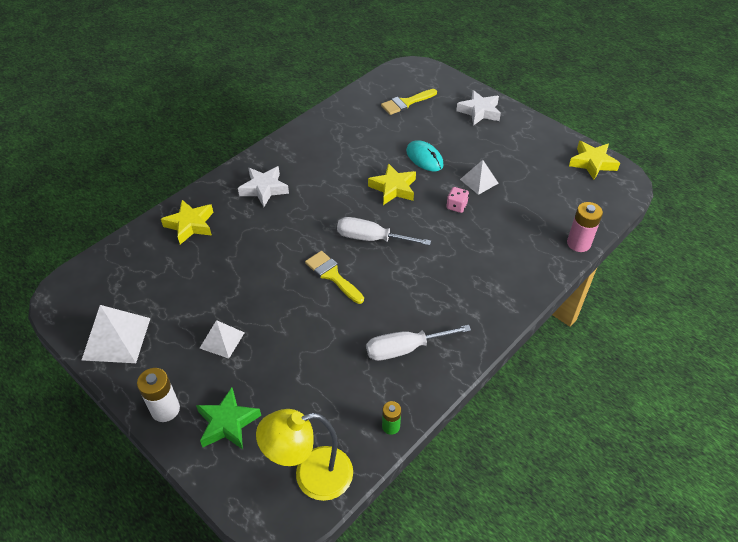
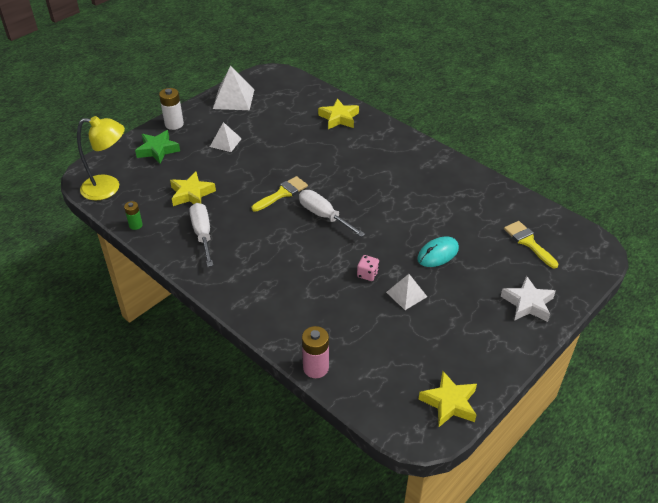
camera: 90 degrees right, 5 degrees down
(264, 189) = (383, 152): white star -> none
(311, 476) = (108, 188): yellow lamp -> yellow lamp turned 105 degrees clockwise
(371, 238) = (324, 216): white screwdriver -> white screwdriver turned 60 degrees counterclockwise
(393, 188) = (390, 230): yellow star -> yellow star (191, 194)

